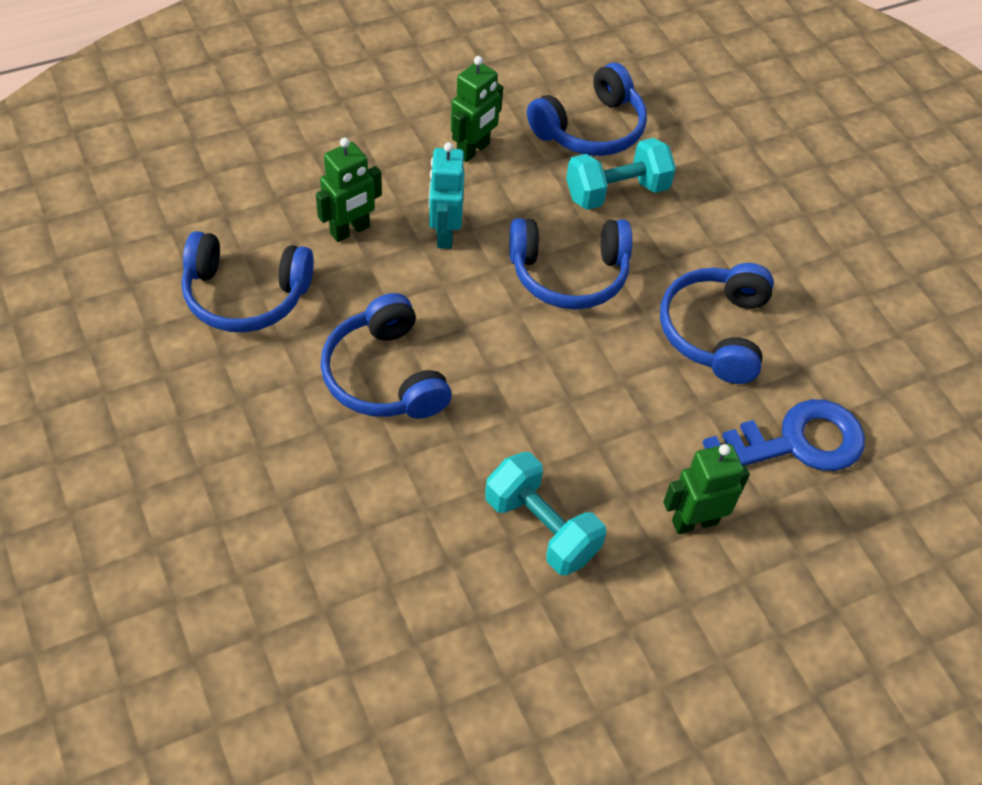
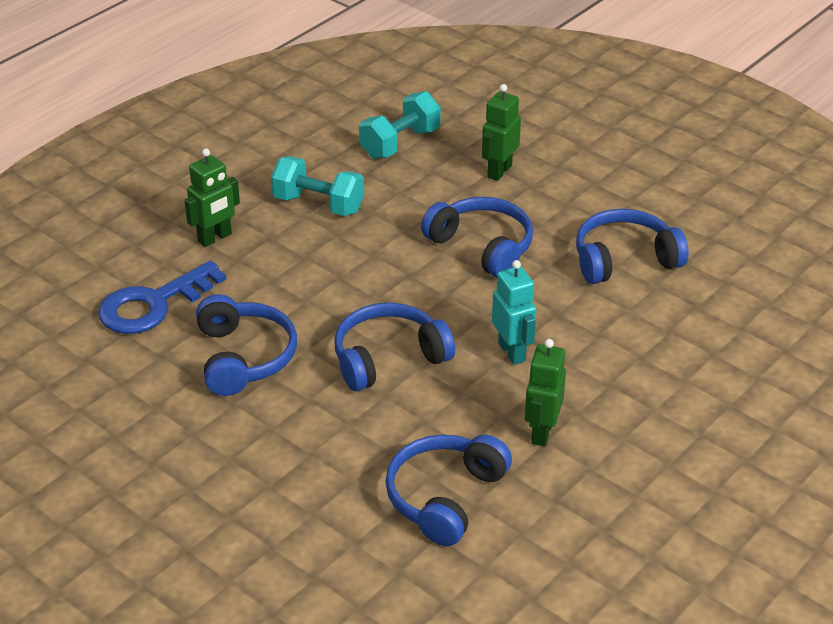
camera: 160 degrees right, 15 degrees down
(350, 230) = (589, 328): green robot -> green robot (499, 171)
(616, 192) = (384, 442): turquoise dumbbell -> turquoise dumbbell (400, 143)

